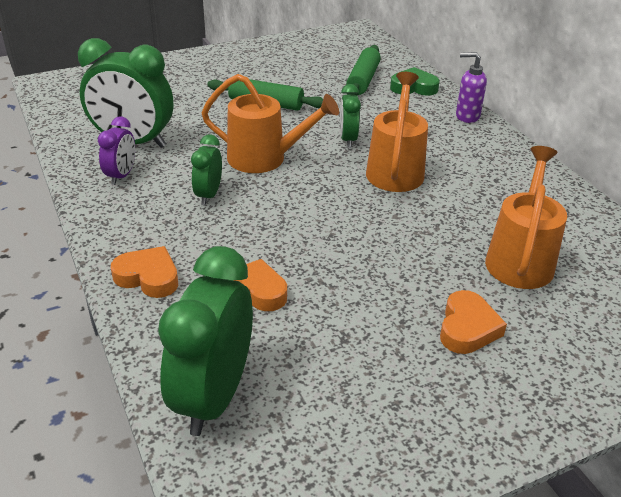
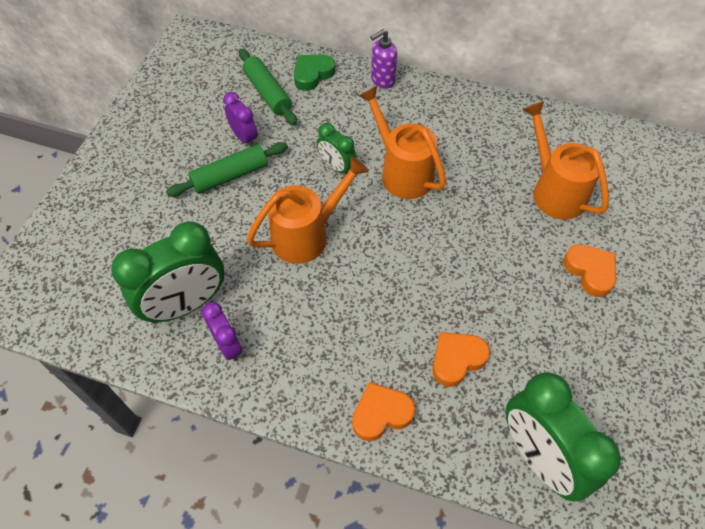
camera: 45 degrees left, 20 degrees up
(208, 195) = (317, 305): green clock -> none
(308, 91) = (244, 137): none -> purple clock

